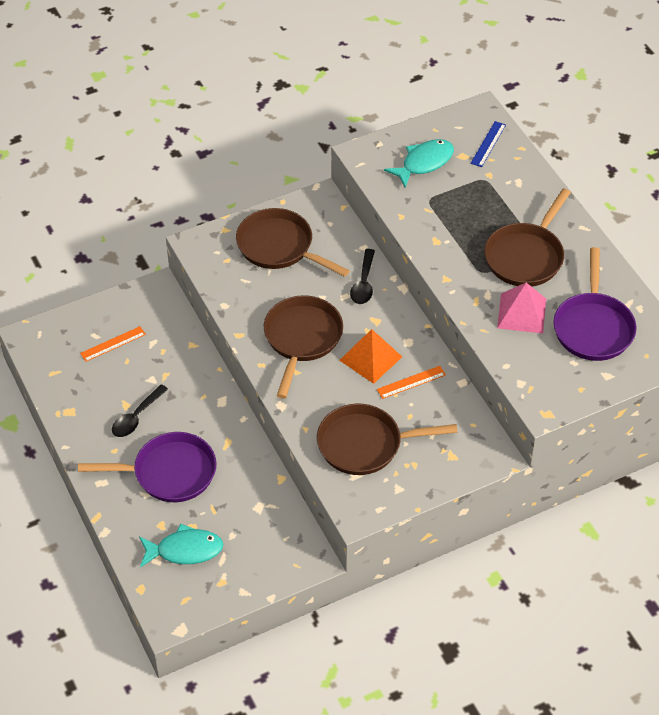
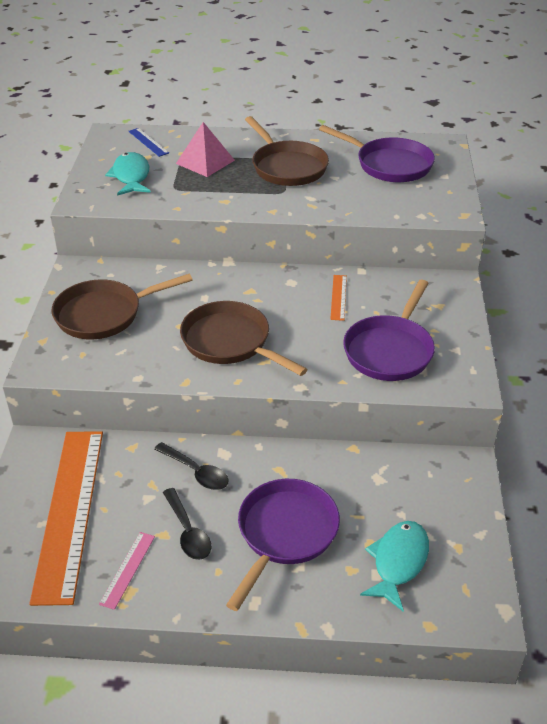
camera: 60 degrees left, 10 degrees down
(86, 401) = (127, 569): none -> pink ruler
(113, 344) = (70, 511): orange ruler -> orange ruler, size x2.50
(363, 283) = (201, 281): black spoon -> black spoon (196, 472)
(365, 444) = (390, 350): brown pan -> purple pan
(370, 358) = (291, 309): orange pyramid -> none
(522, 313) = (346, 189): pink pyramid -> pink pyramid (205, 162)

